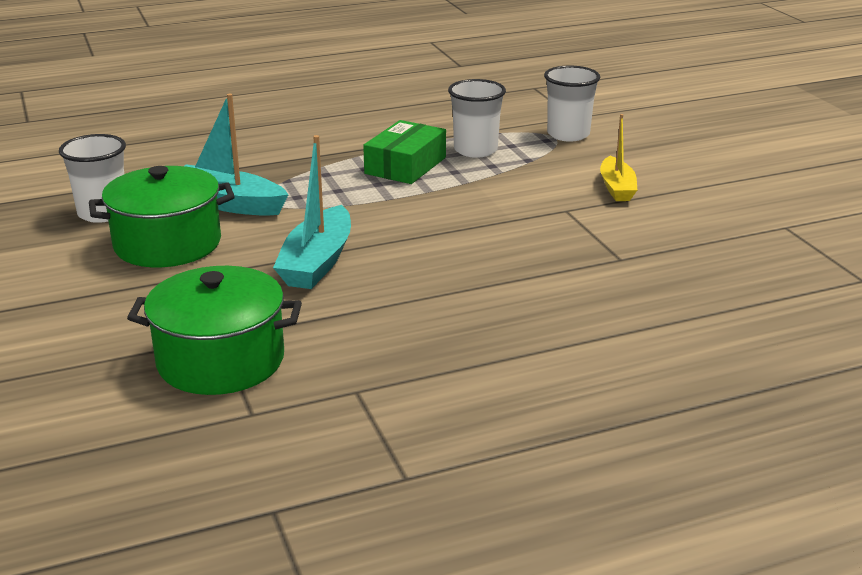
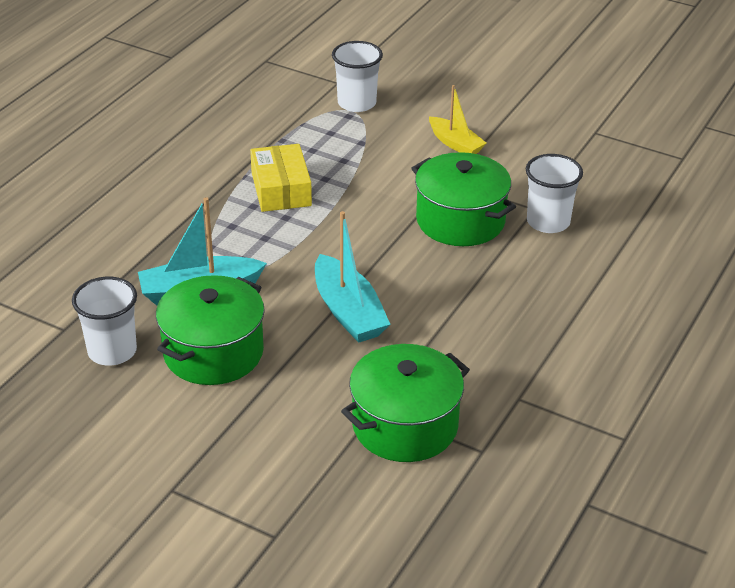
camera: 40 degrees left, 10 degrees up
(405, 165) = (281, 189): green box -> yellow box
(475, 150) = (311, 149): white cup -> white cup (548, 222)
(529, 240) = (460, 220): none -> green pot

